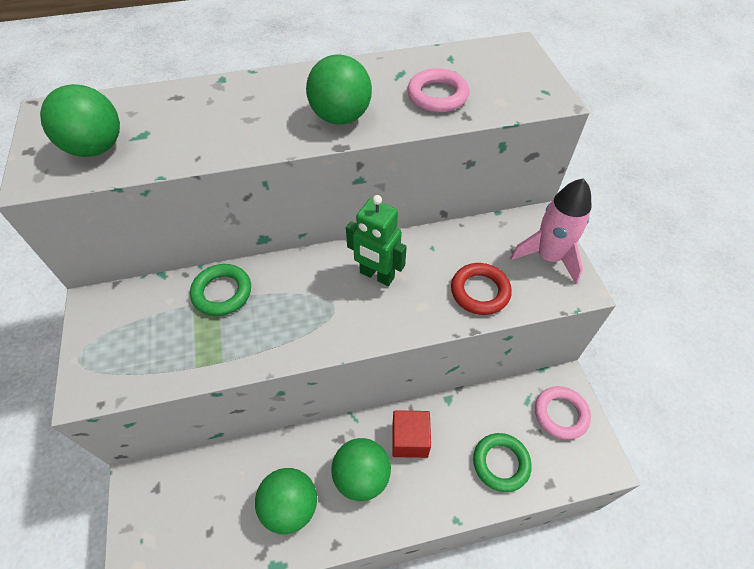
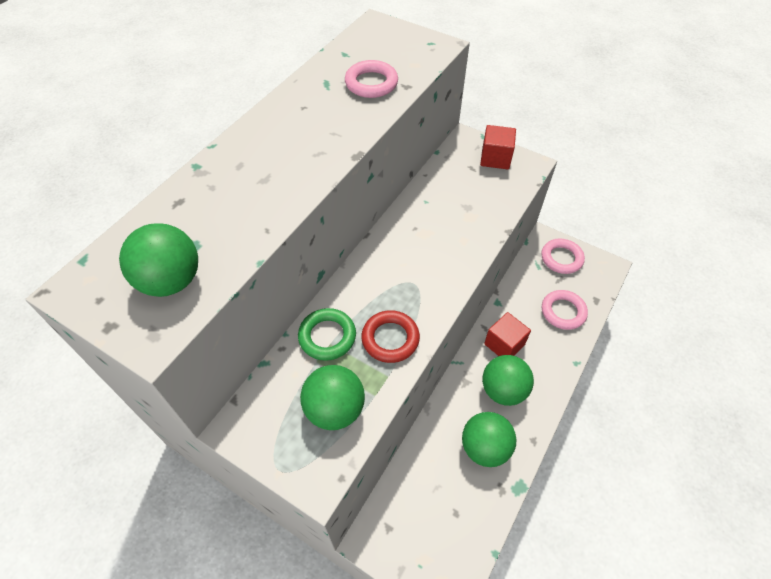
camera: 45 degrees left, 0 degrees up
(340, 117) = (329, 136): green ball -> green ball (335, 409)
(376, 275) = (415, 244): green robot -> none
(480, 291) = (484, 206): red ring -> red ring (390, 339)
(501, 463) = (563, 312): green ring -> pink ring
(548, 257) = (495, 158): pink rocket -> red cube

